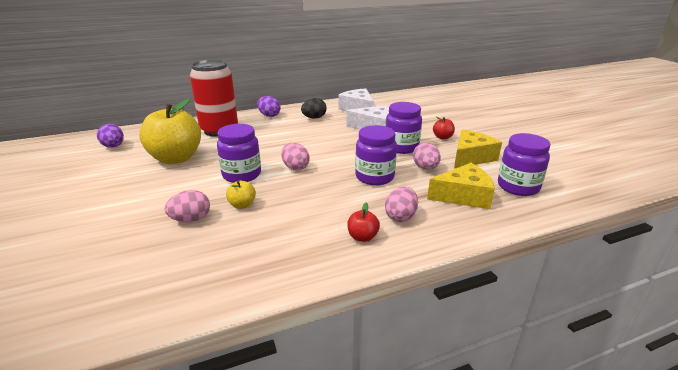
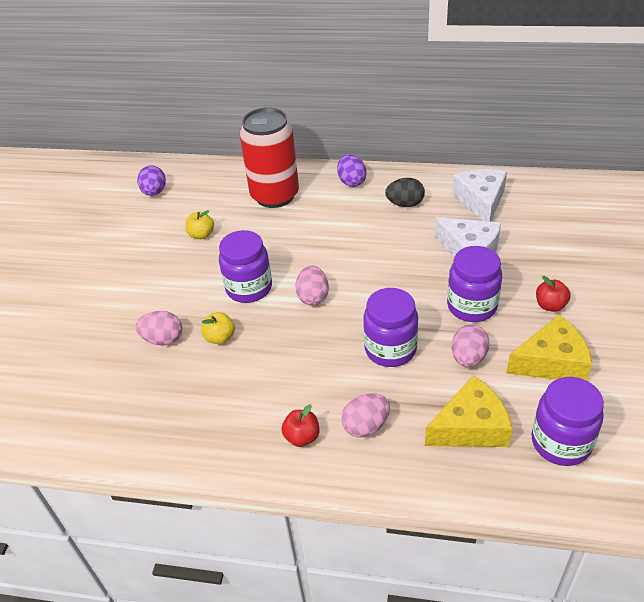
camera: 35 degrees right, 15 degrees up
(176, 158) = (201, 235): yellow apple -> yellow apple, size x0.42
(463, 196) = (471, 427): yellow cheese -> yellow cheese turned 45 degrees counterclockwise

